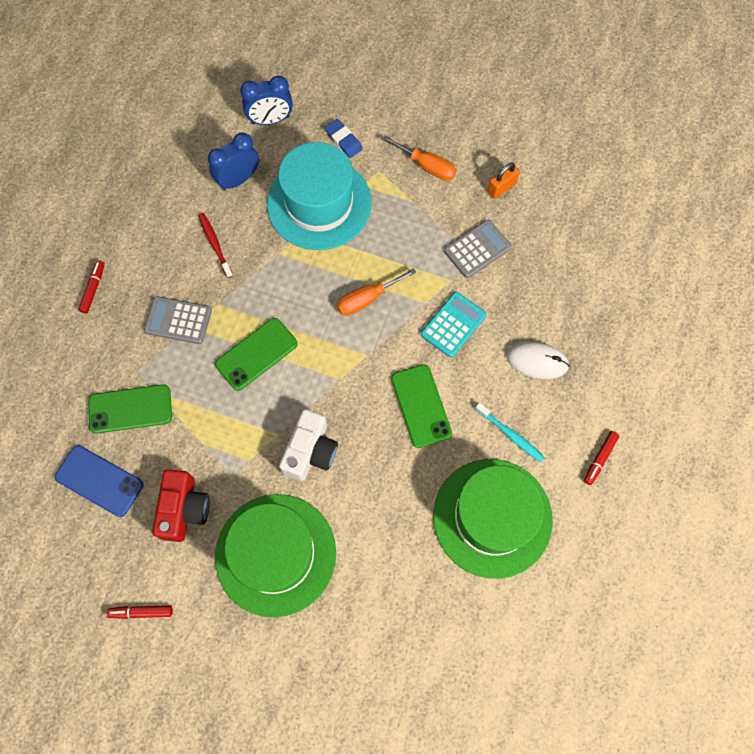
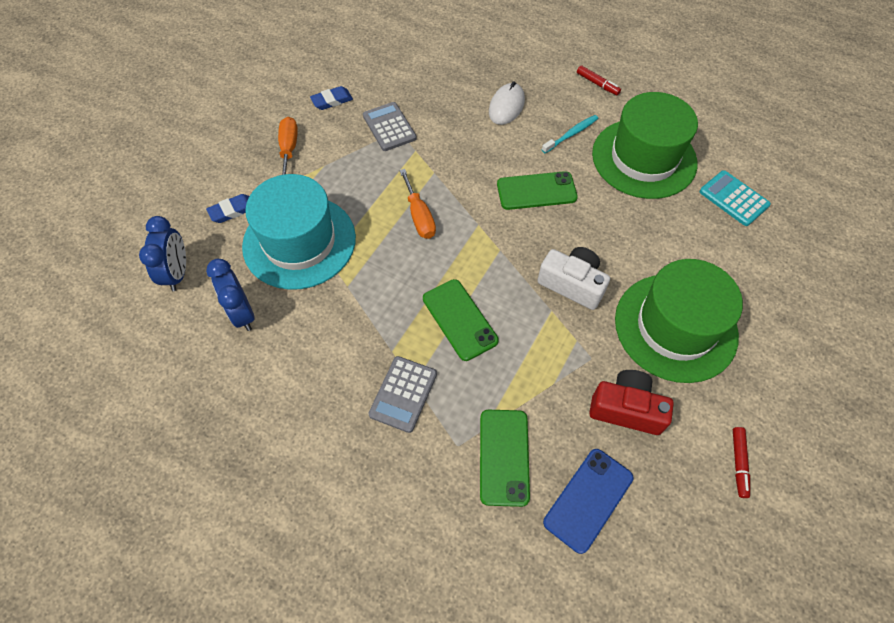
camera: 80 degrees left, 10 degrees down
(93, 289) = (337, 490): red marker -> none
(215, 244) = (317, 346): red toothbrush -> none
(427, 166) = (289, 149): orange screwdriver -> orange screwdriver turned 45 degrees counterclockwise
(453, 325) = (461, 156): turquoise calculator -> turquoise calculator (733, 198)
(501, 188) = (332, 100): orange padlock -> blue eraser

